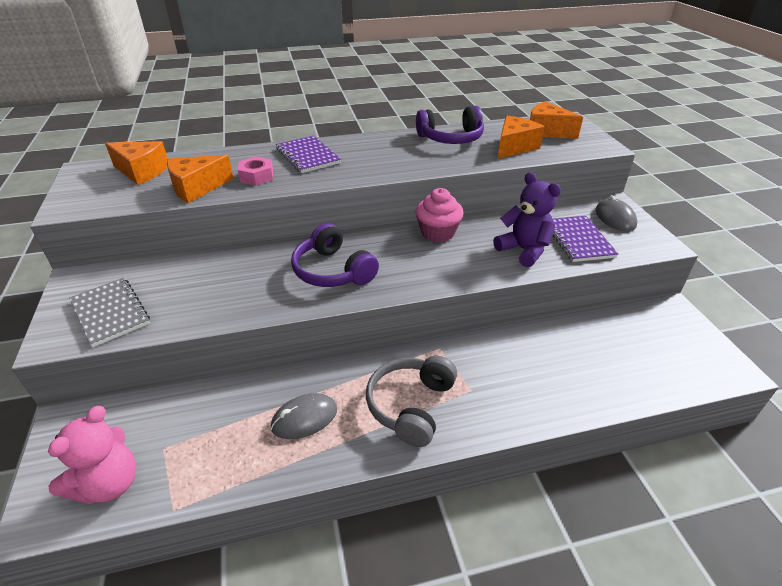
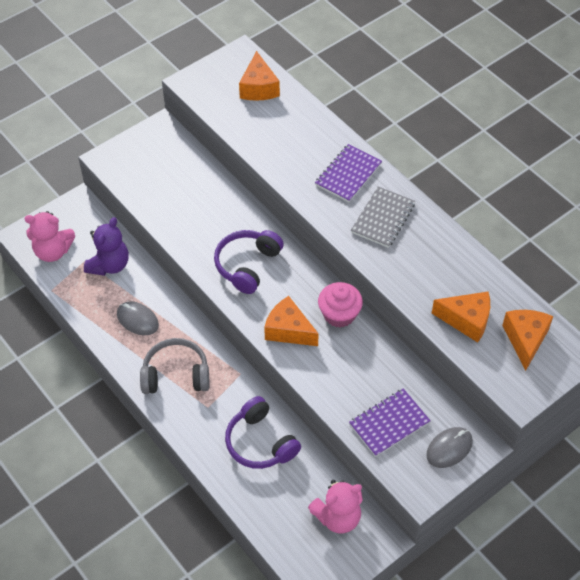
camera: 65 degrees right, 15 degrees up
(110, 313) = (140, 168): grey notebook -> grey notebook (383, 218)
(197, 188) = (255, 134): orange cheese -> orange cheese (288, 330)
(257, 176) = (293, 159): pink nut -> none
(451, 138) = (453, 264): purple headphones -> purple headphones (260, 442)
(524, 250) = (348, 385): purple teddy bear -> purple teddy bear (109, 265)
(645, 331) = (337, 517): none -> pink teddy bear

